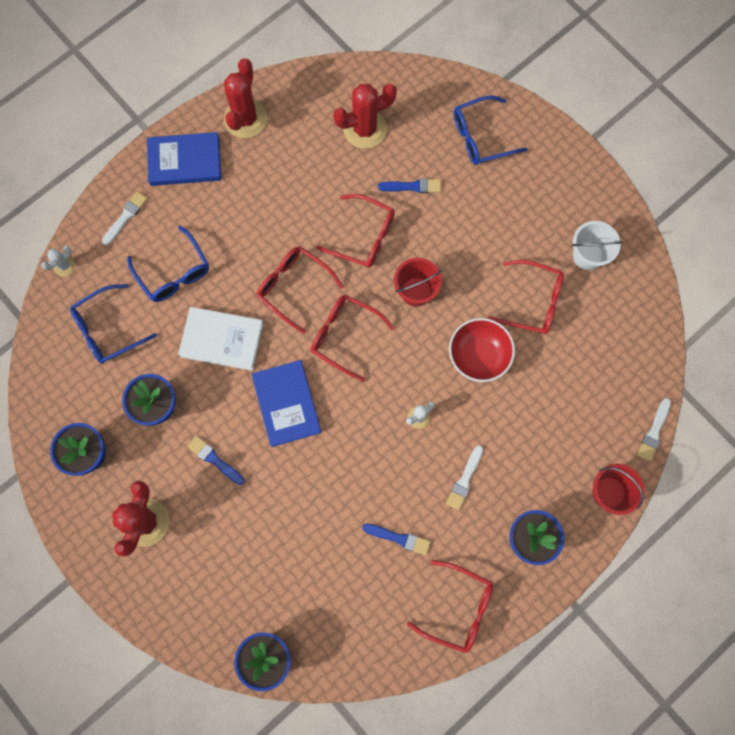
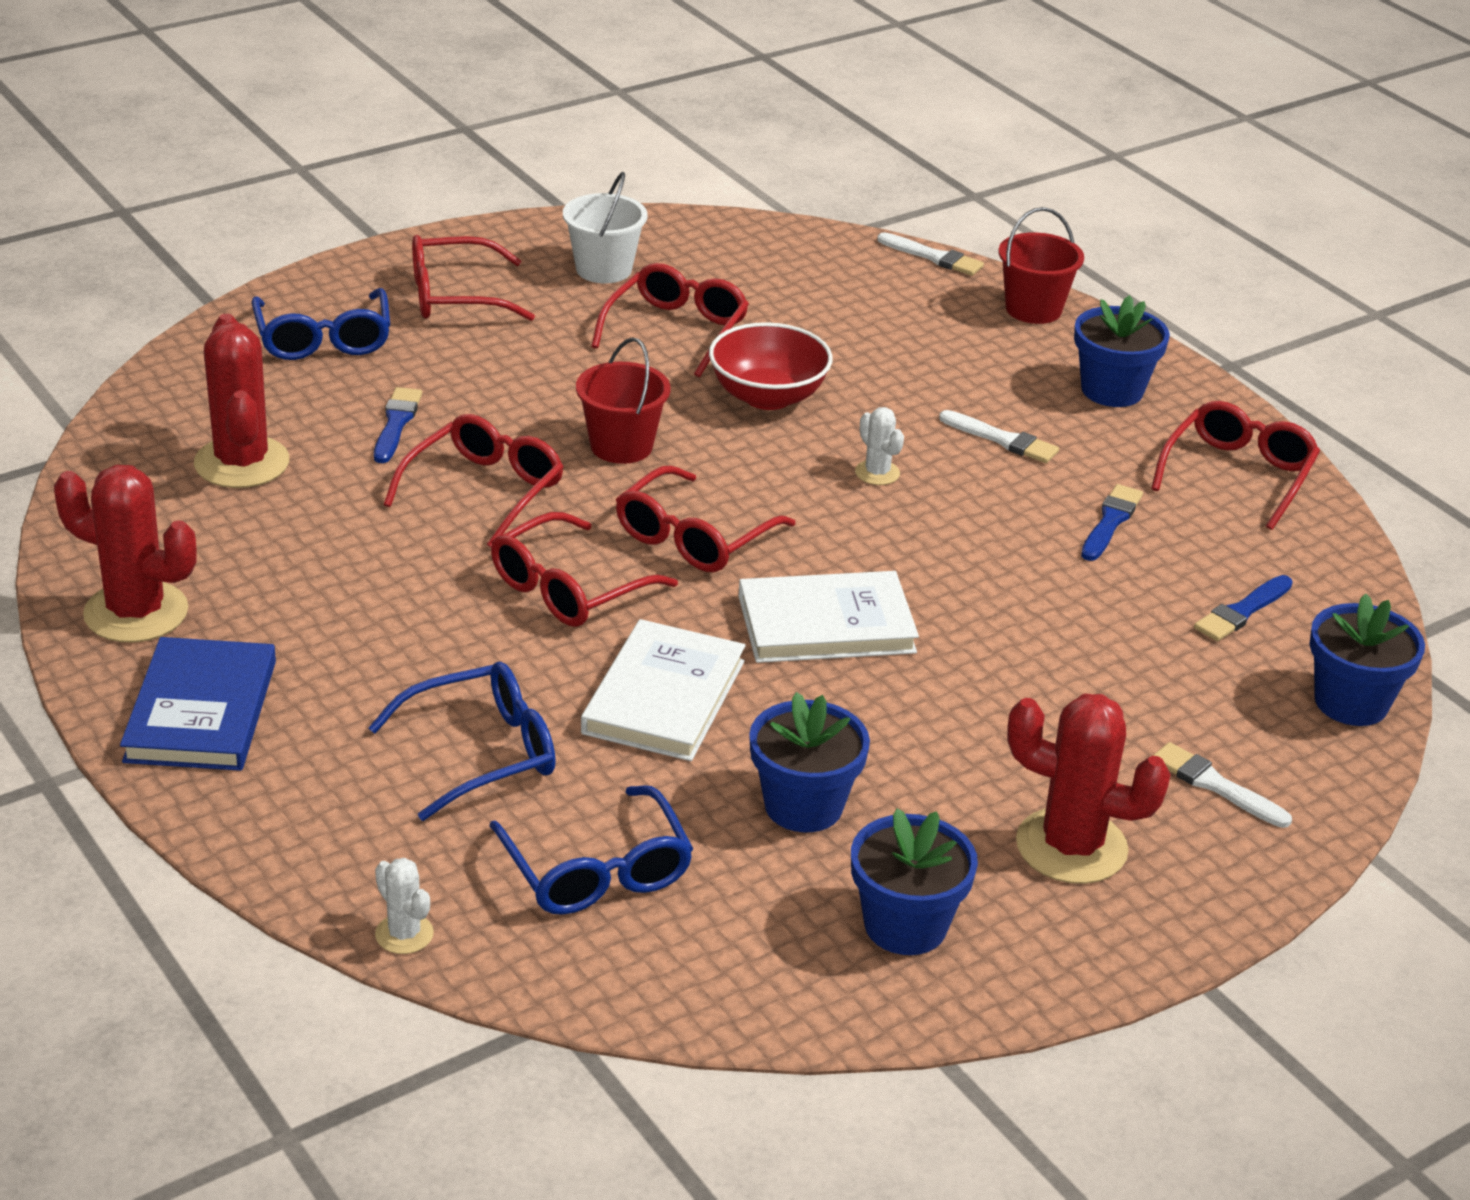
camera: 85 degrees left, 40 degrees down
(125, 217) = (309, 818): white brush -> white brush (1215, 785)
(214, 459) = (936, 733): blue brush -> blue brush (1242, 611)
(286, 404) = (826, 624): blue book -> white book
(539, 188) = (455, 296): none -> red glasses

